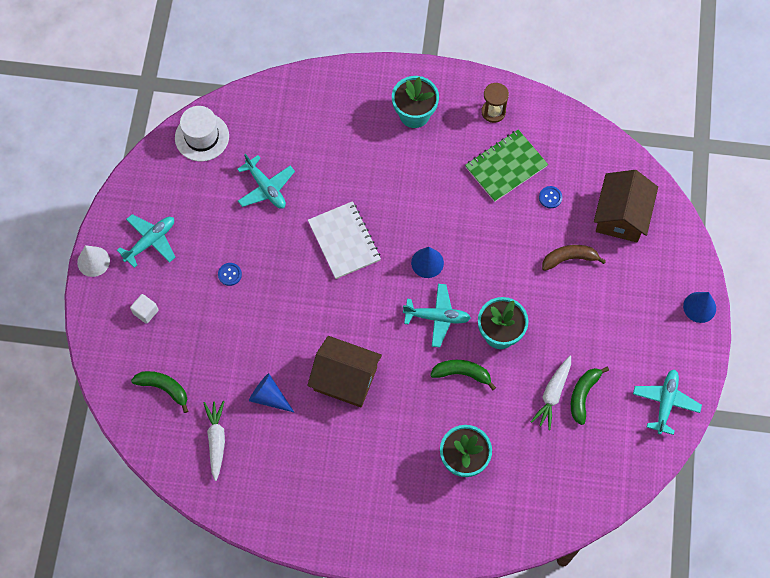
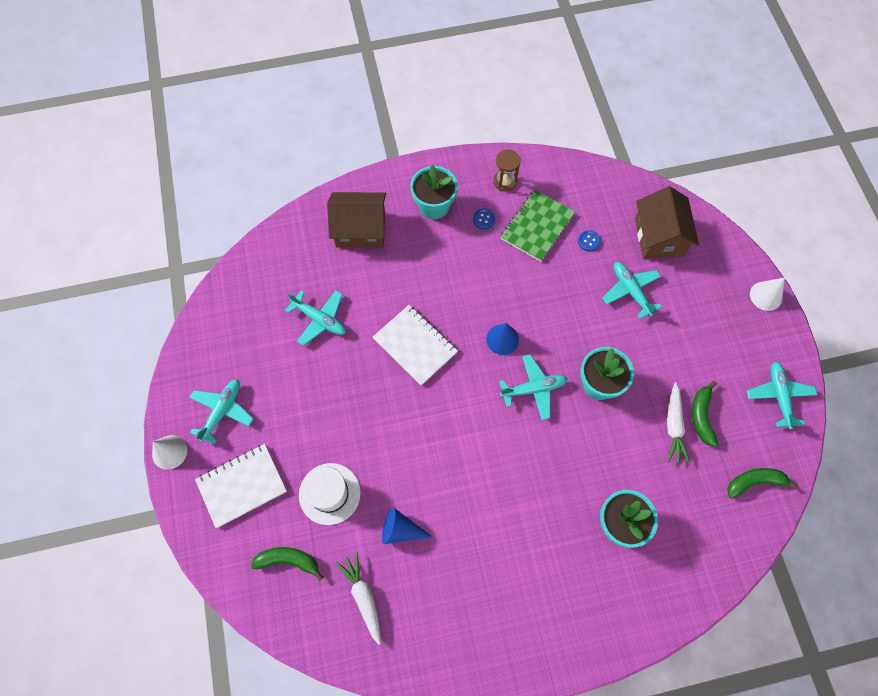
camera: 20 degrees left, 0 degrees up
(145, 312) = (242, 486): white cube -> white notebook
(202, 137) = (239, 291): white hat -> white hat (329, 493)
(230, 274) = (315, 417): blue button -> blue button (484, 219)
(345, 379) = (470, 483): brown house -> brown house (360, 229)
(462, 373) = (580, 436): green banana -> green banana (754, 482)
(569, 258) = (630, 291): brown banana -> turquoise plane
(699, 307) = (766, 296): blue cone -> white cone

